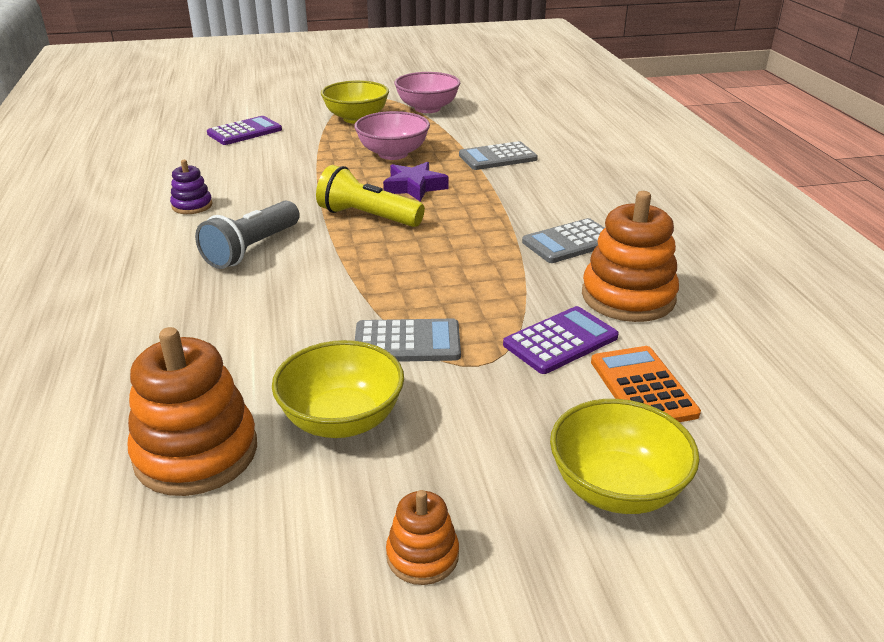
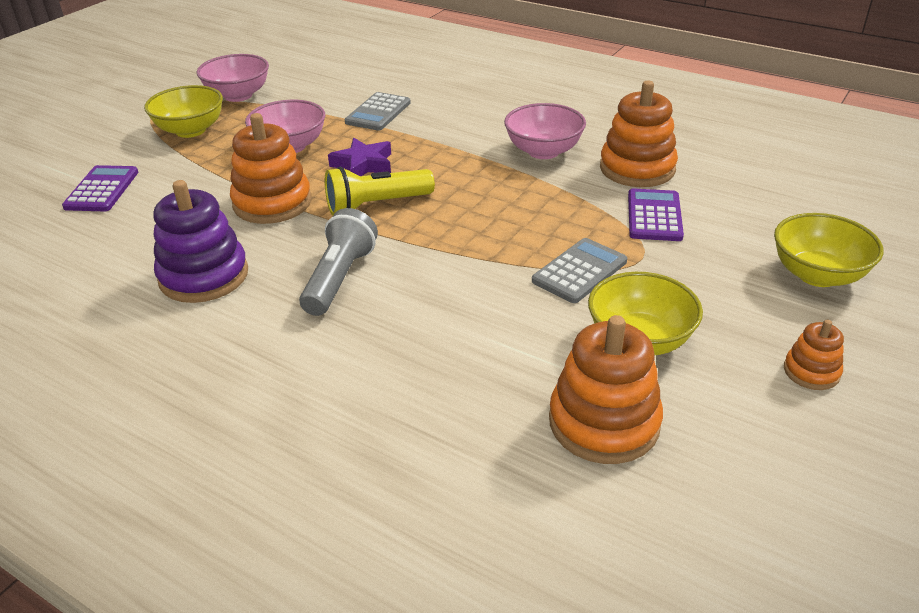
camera: 45 degrees left, 5 degrees up
(192, 206) = (204, 276): purple stacking toy -> purple stacking toy, size x1.93
(252, 249) = (339, 278): grey flashlight -> grey flashlight turned 150 degrees counterclockwise
(311, 183) = (272, 203): none -> orange stacking toy
(570, 242) = (543, 151): grey calculator -> pink bowl
(642, 387) = (736, 216): orange calculator -> none

